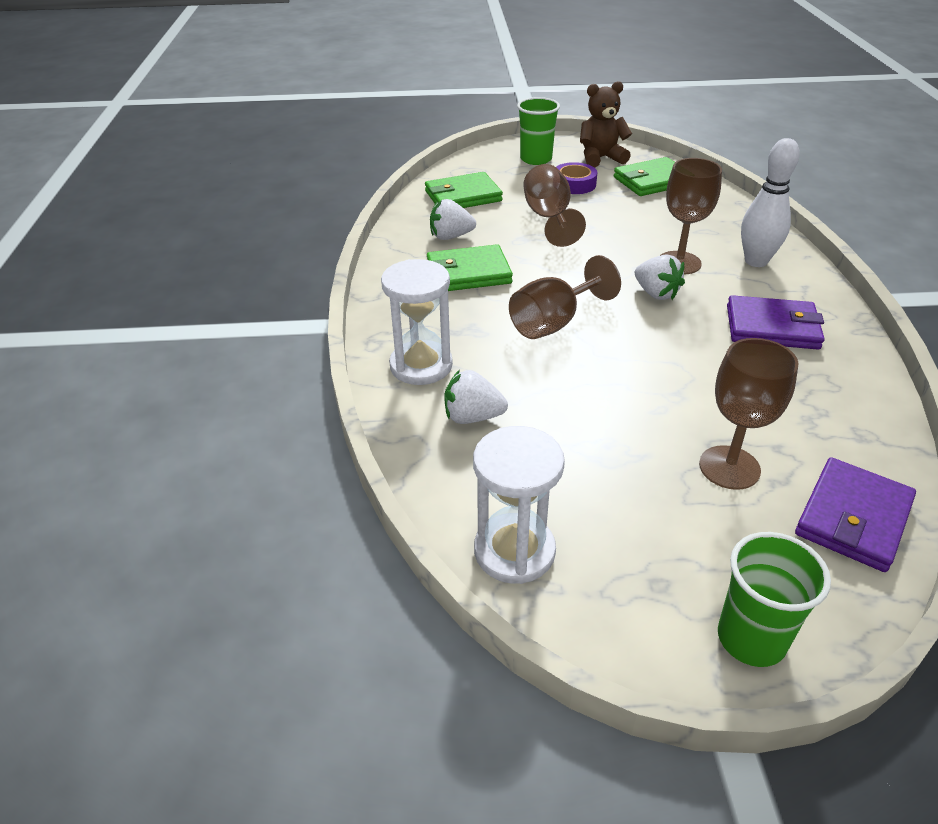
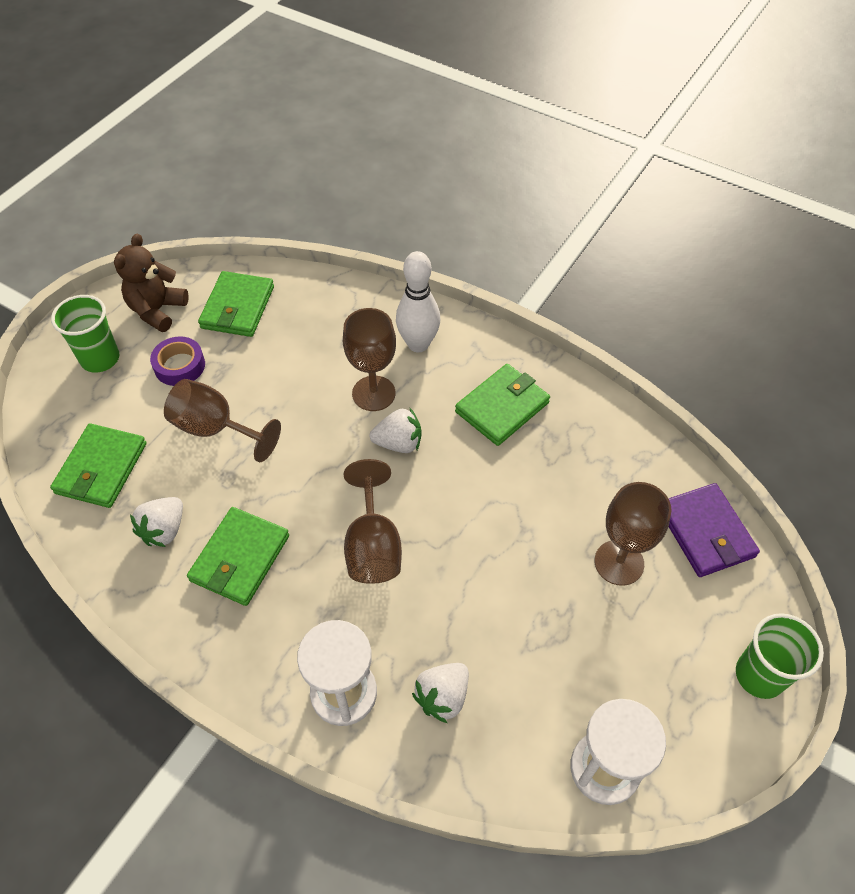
camera: 55 degrees left, 15 degrees up
(772, 327) = (502, 407): purple wallet -> green wallet

